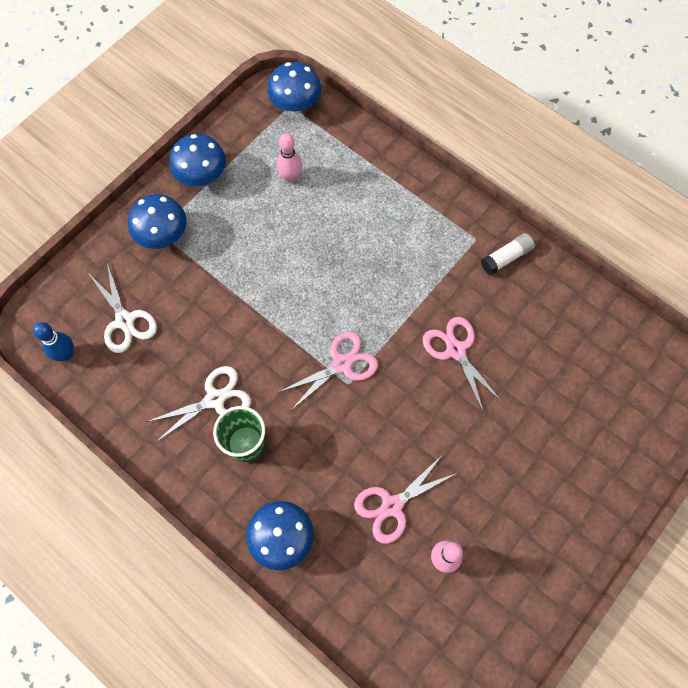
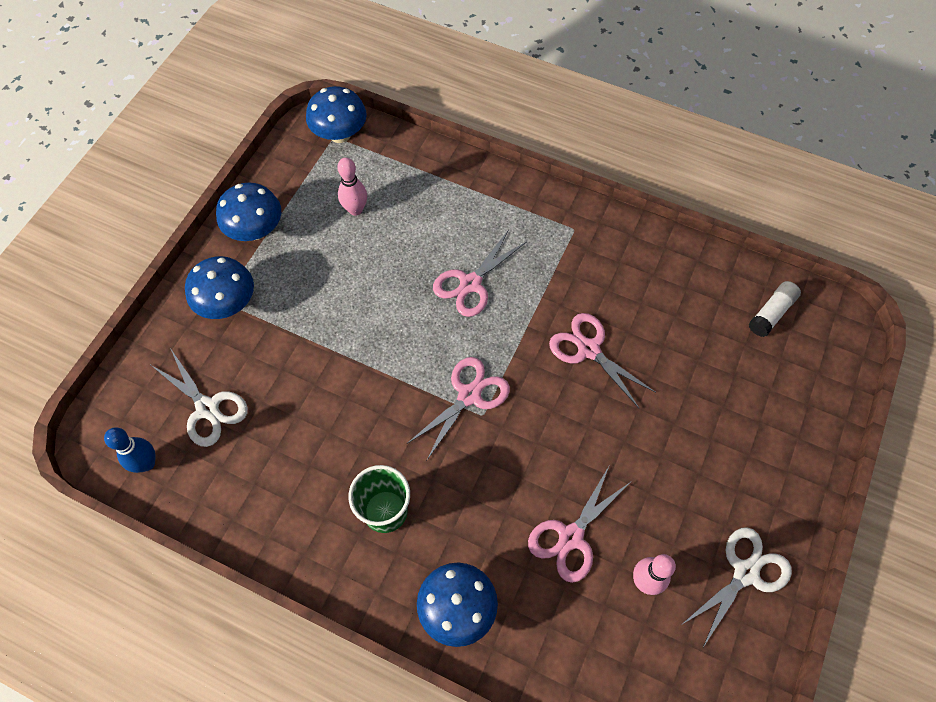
camera: 15 degrees left, 5 degrees down
(215, 399) = (336, 470): white scissors -> white scissors (745, 573)
(371, 267) = (470, 284): none -> pink scissors
(506, 258) = (611, 241): white glue stick -> white glue stick (771, 313)

